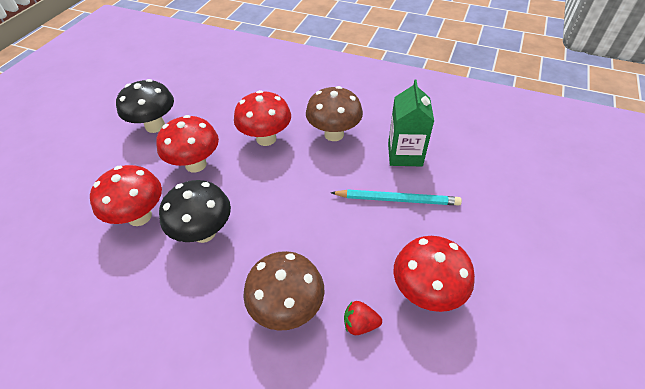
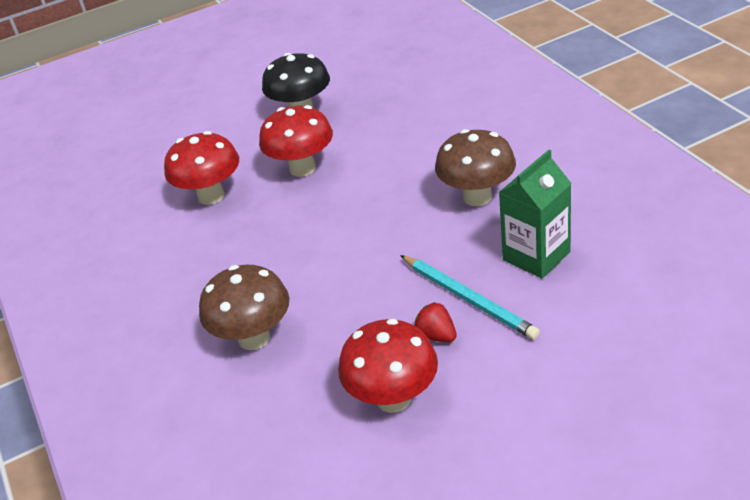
camera: 45 degrees right, 10 degrees down
(204, 232) = (249, 236): black mushroom -> none
(266, 139) = (397, 171): red mushroom -> none
(360, 324) = (300, 387): red strawberry -> red strawberry (436, 335)

